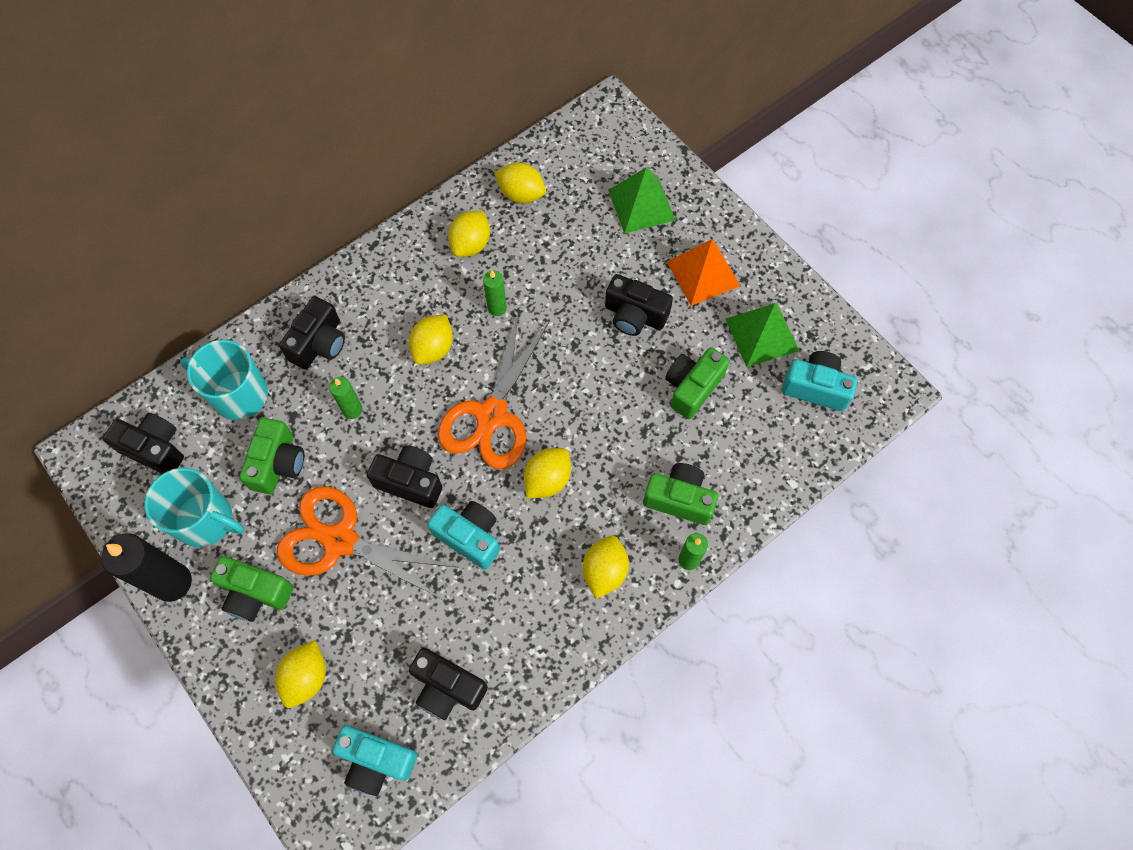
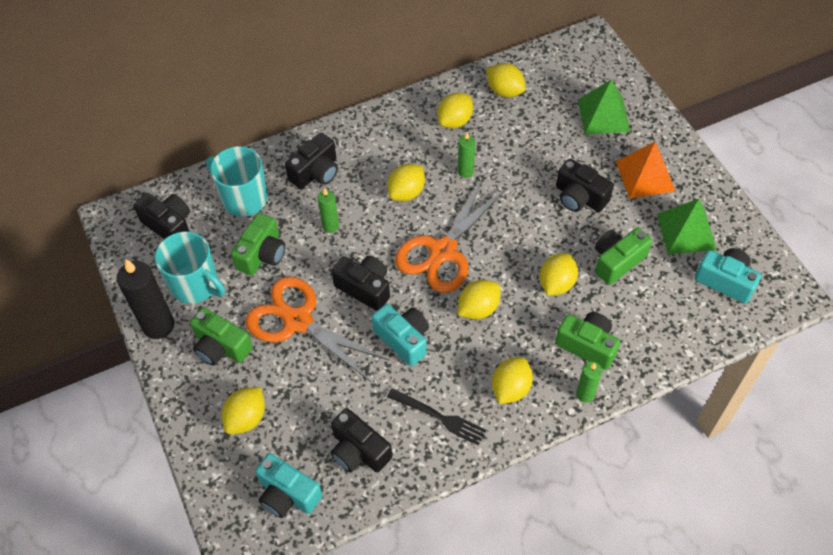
camera: 15 degrees right, 10 degrees down
(530, 625) = (439, 417): none -> black fork
(630, 429) = (556, 283): none -> yellow lemon

